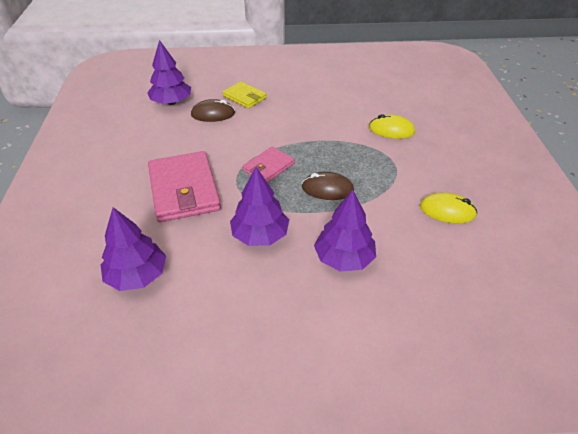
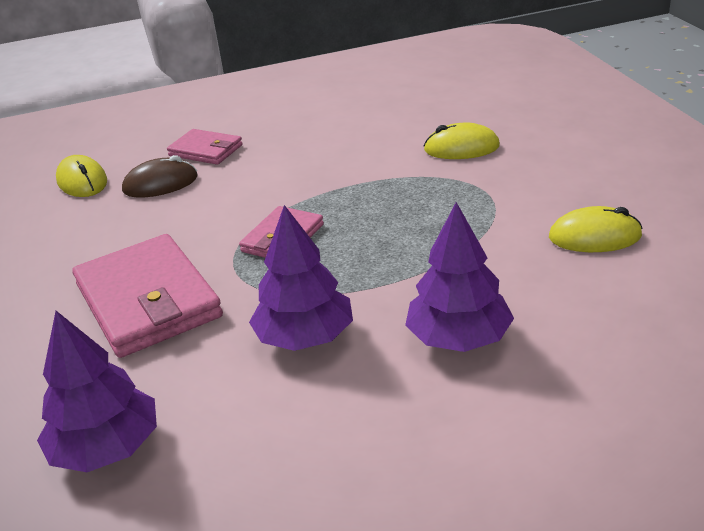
camera: 10 degrees left, 10 degrees down
(171, 102) = (82, 181): purple tree -> yellow mouse
(244, 97) = (206, 150): yellow wallet -> pink wallet
(327, 189) = (392, 248): brown mouse -> none

